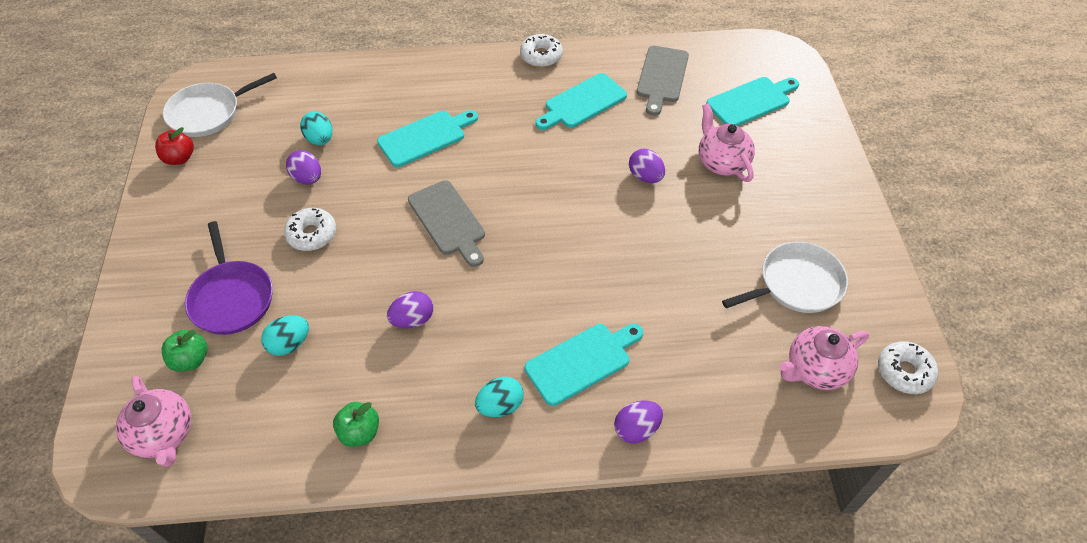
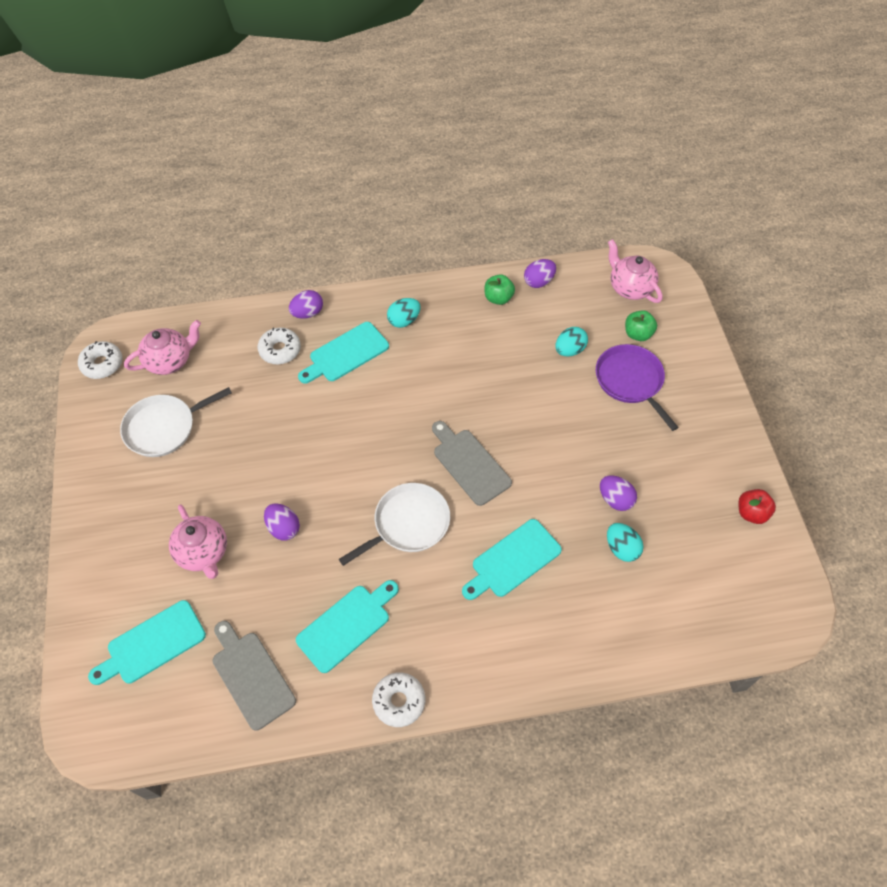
camera: 175 degrees right, 5 degrees up
(208, 113) = (756, 575): white pan -> white pan (408, 524)
(312, 234) = (588, 441): white donut -> white donut (280, 350)
(413, 319) = (480, 375): purple egg -> purple egg (538, 282)
(662, 77) = (251, 676): grey cutting board -> grey cutting board turned 45 degrees counterclockwise

